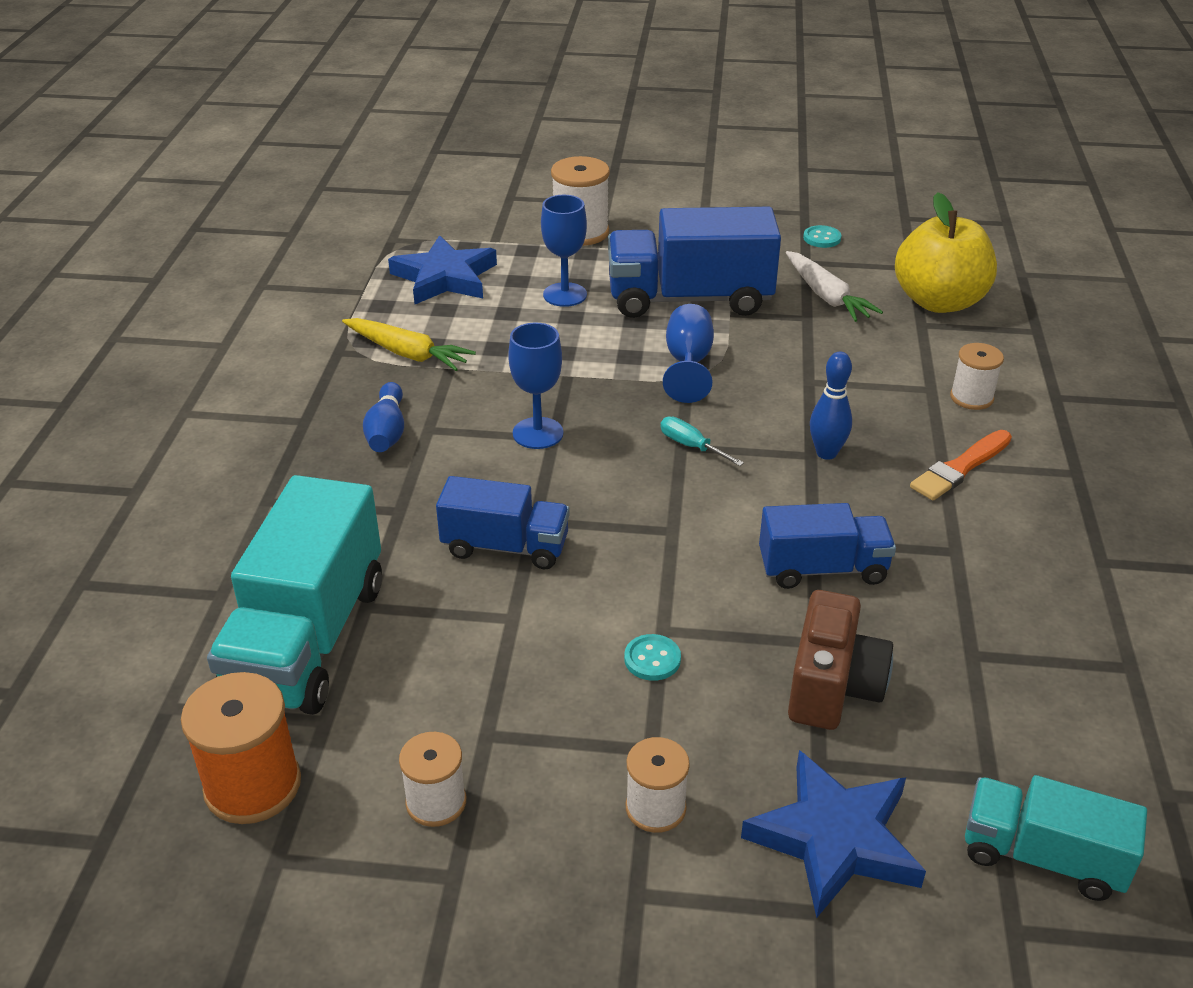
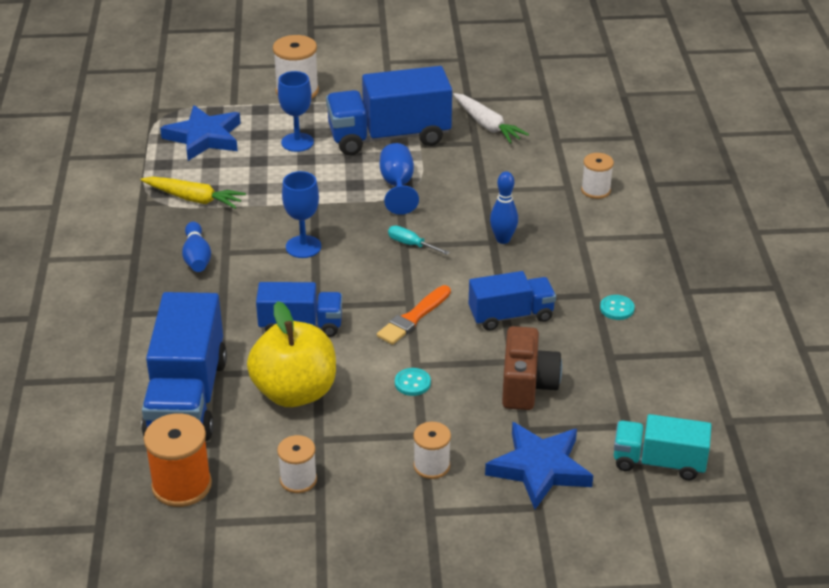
camera: 10 degrees left, 0 degrees up
(308, 639) = (187, 398): turquoise truck -> blue truck
(822, 238) = (477, 79): turquoise button -> turquoise button (617, 308)
(939, 302) = (567, 121): yellow apple -> yellow apple (295, 392)
(960, 468) = (592, 240): orange brush -> orange brush (413, 317)

